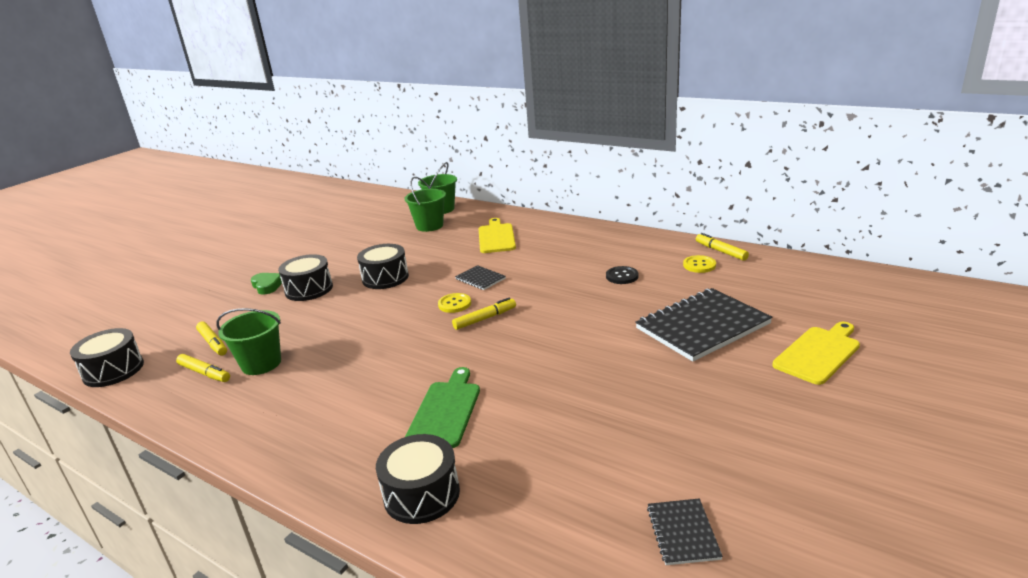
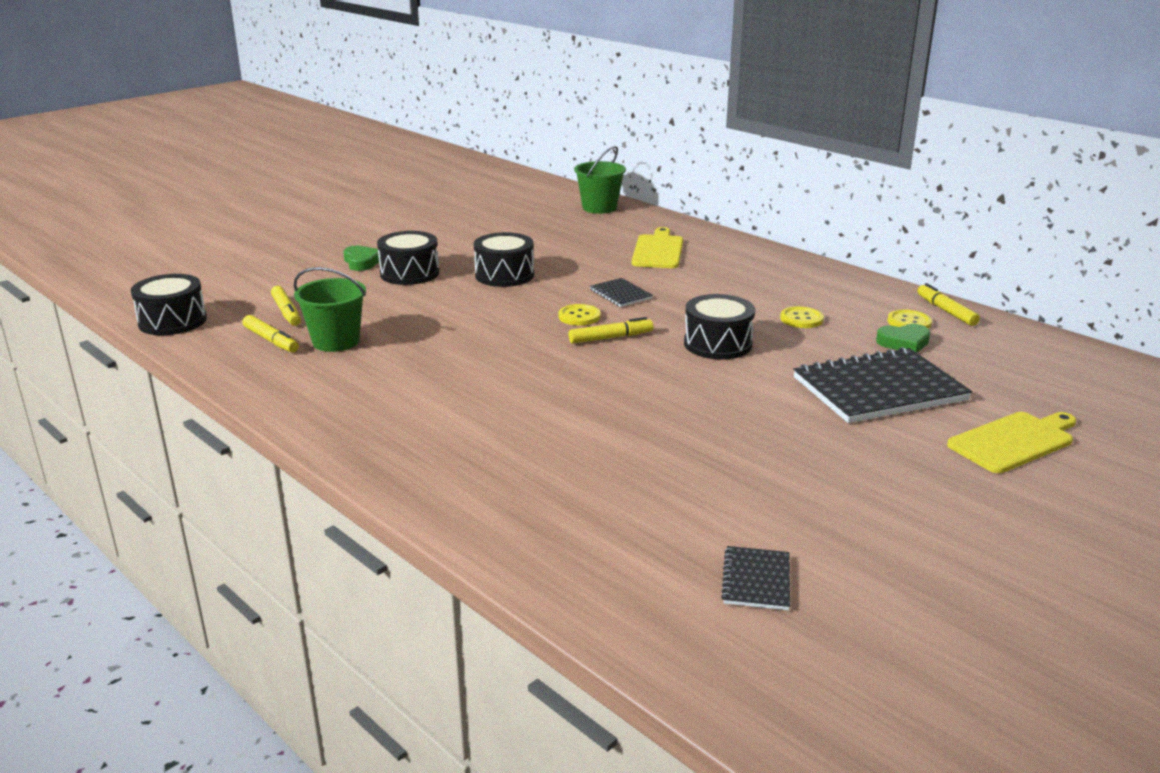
camera: 10 degrees right, 0 degrees up
(421, 494) = (479, 494): black drum -> black drum (717, 344)
(429, 226) = (578, 225): green bucket -> none
(446, 411) = (531, 422): green cutting board -> none
(622, 276) = (801, 319): black button -> yellow button
(703, 283) = (904, 343): none -> green heart

